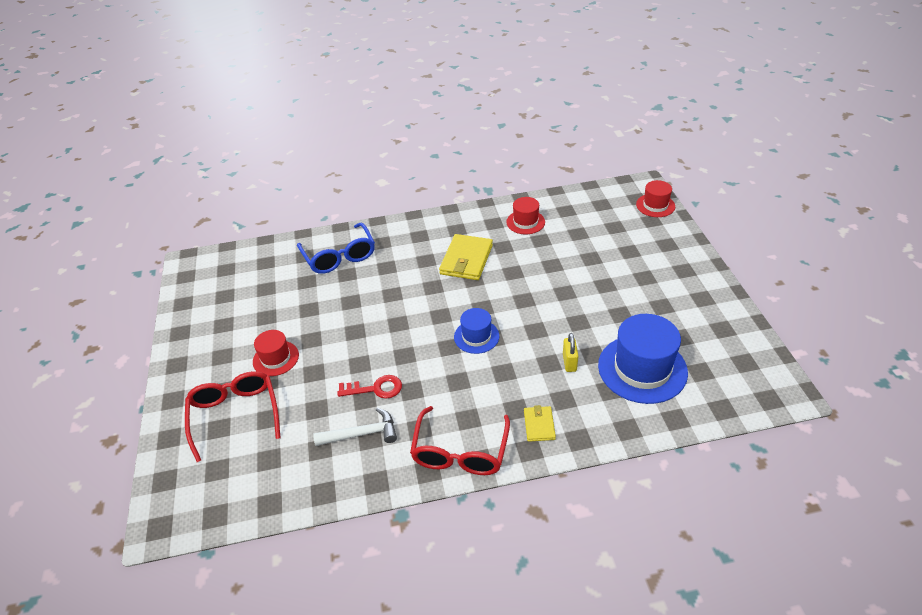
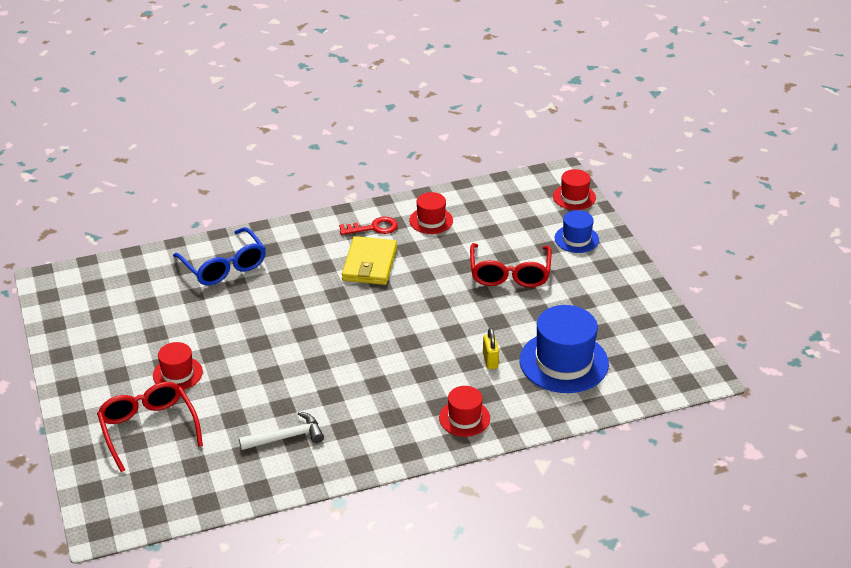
camera: 10 degrees left, 5 degrees down
(375, 389) = (292, 396): red key -> red key (373, 228)
(460, 451) = (389, 445): red glasses -> red glasses (509, 273)
(476, 336) = (391, 341): blue hat -> blue hat (576, 239)
(539, 425) = (464, 418): yellow wallet -> red hat

